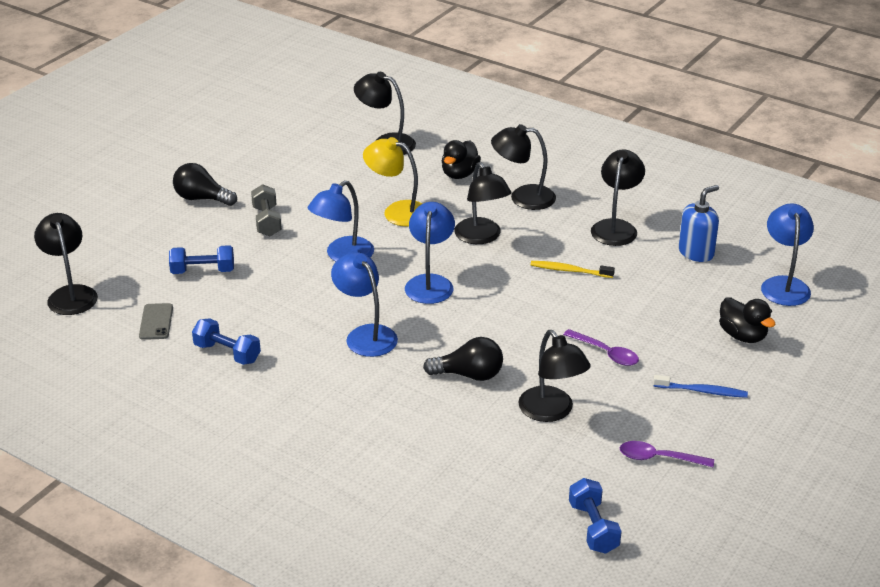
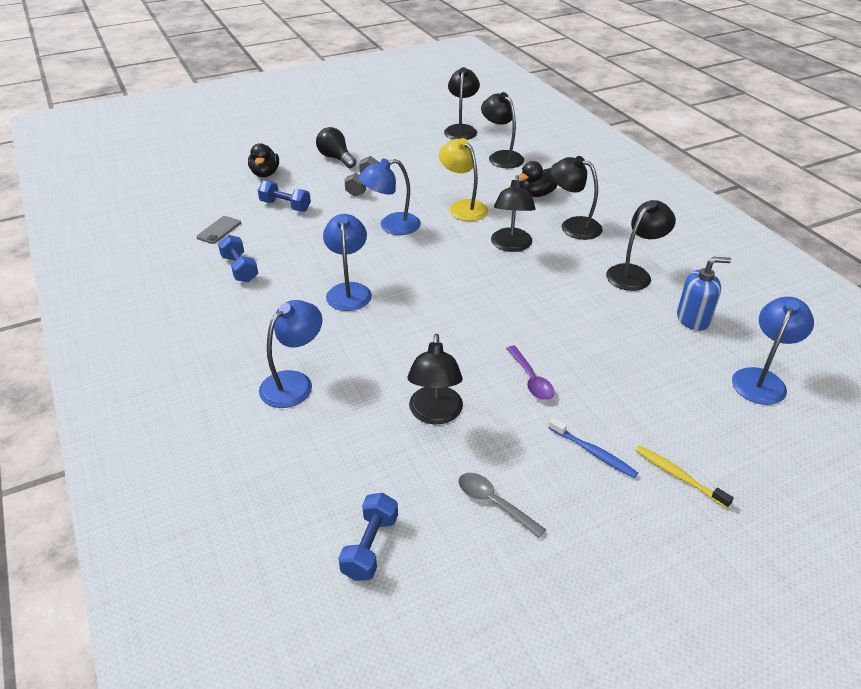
camera: 30 degrees right, 5 degrees up
(70, 294) = (188, 194): black lamp -> black lamp (461, 129)
(430, 283) = (437, 267): blue lamp -> blue lamp (294, 382)
(469, 375) = (396, 353): black light bulb -> none
(569, 270) = (561, 296): yellow toothbrush -> yellow toothbrush (678, 476)
(659, 458) = (494, 503): purple spoon -> grey spoon
(742, 336) = (679, 413): black duck -> black duck (265, 173)

